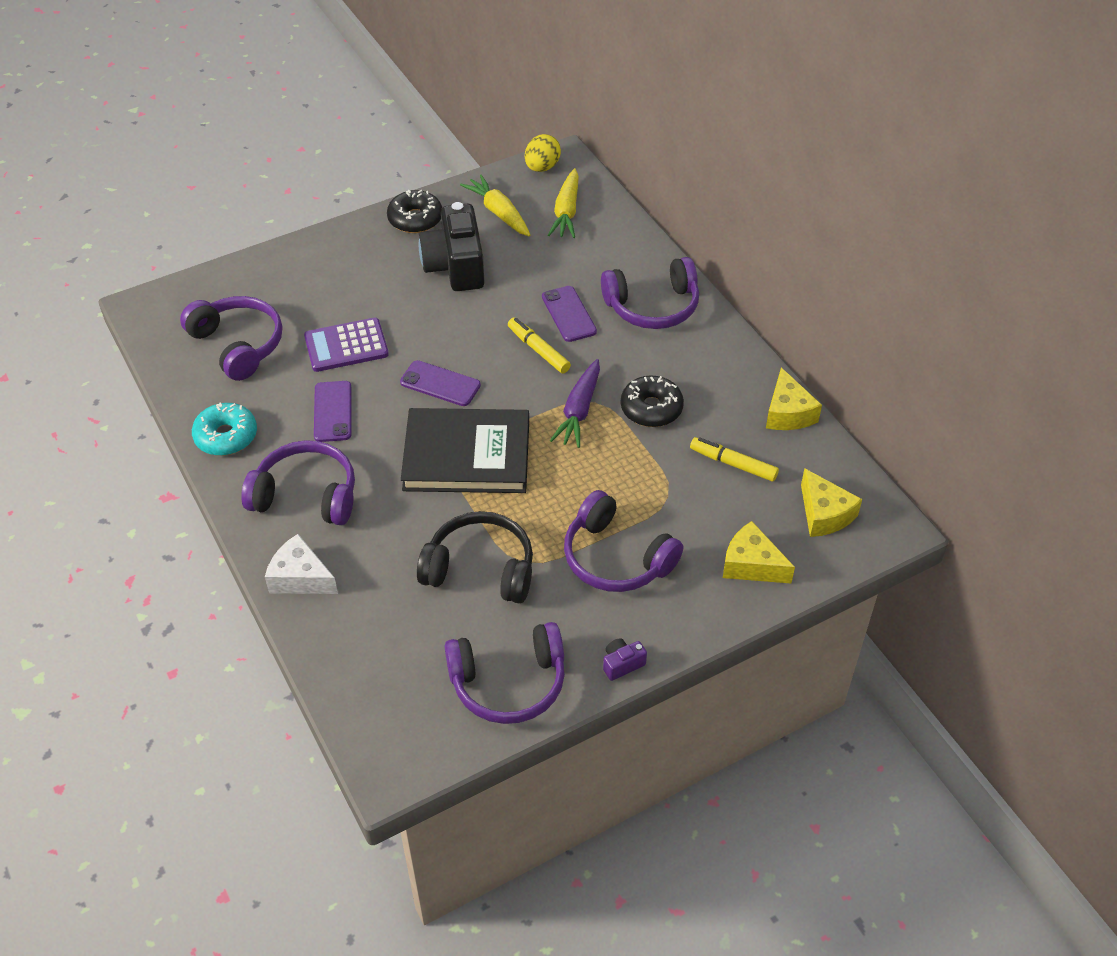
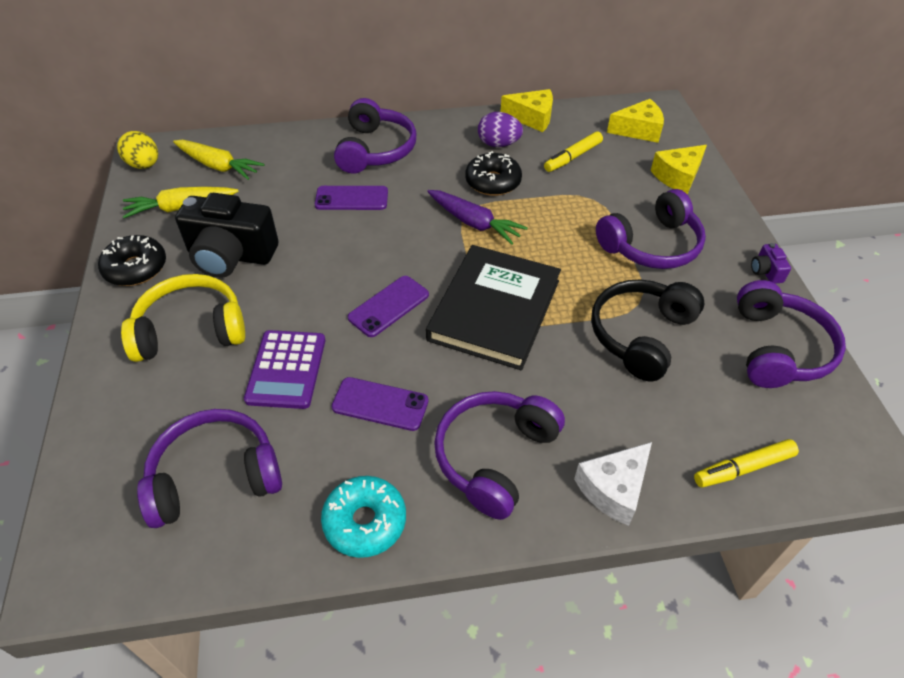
camera: 70 degrees left, 0 degrees up
(364, 277) = (191, 329): none -> yellow headphones
(538, 350) = (384, 228): yellow marker -> yellow marker (743, 468)
(720, 397) = (498, 144): none -> purple egg

